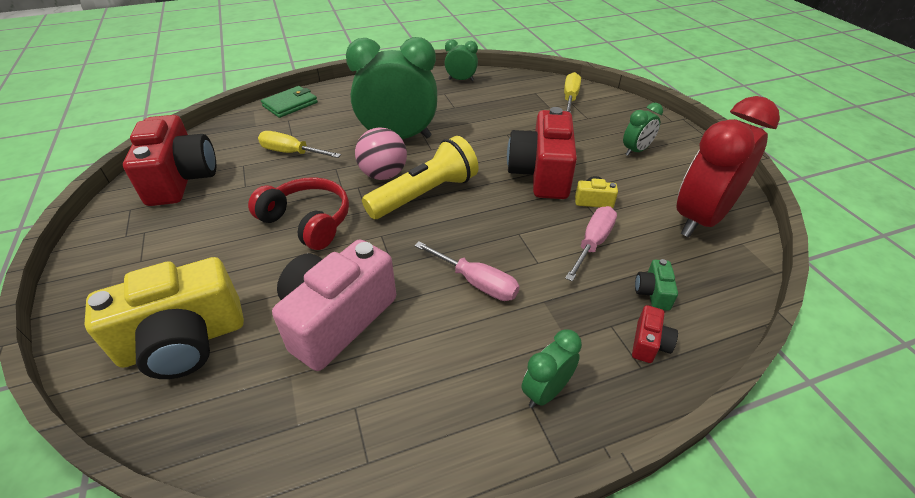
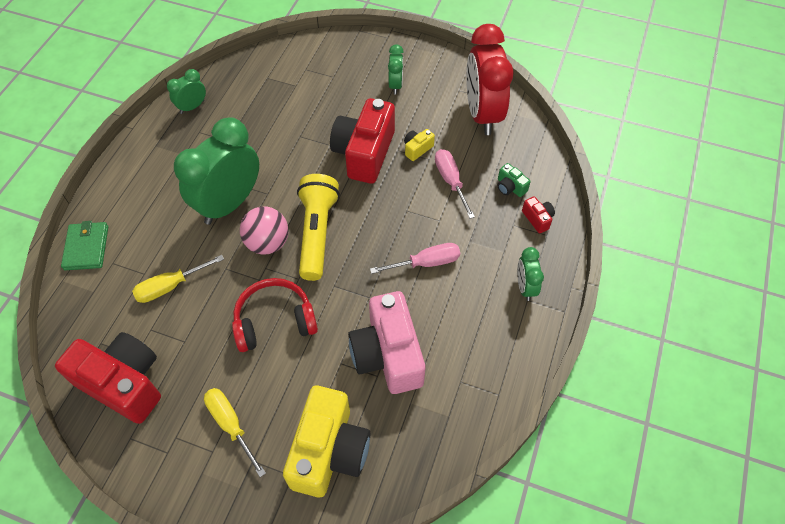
camera: 50 degrees left, 15 degrees up
(541, 174) = (364, 153): red camera -> red camera turned 60 degrees clockwise
(570, 98) = (299, 64): yellow screwdriver -> yellow screwdriver (231, 425)

